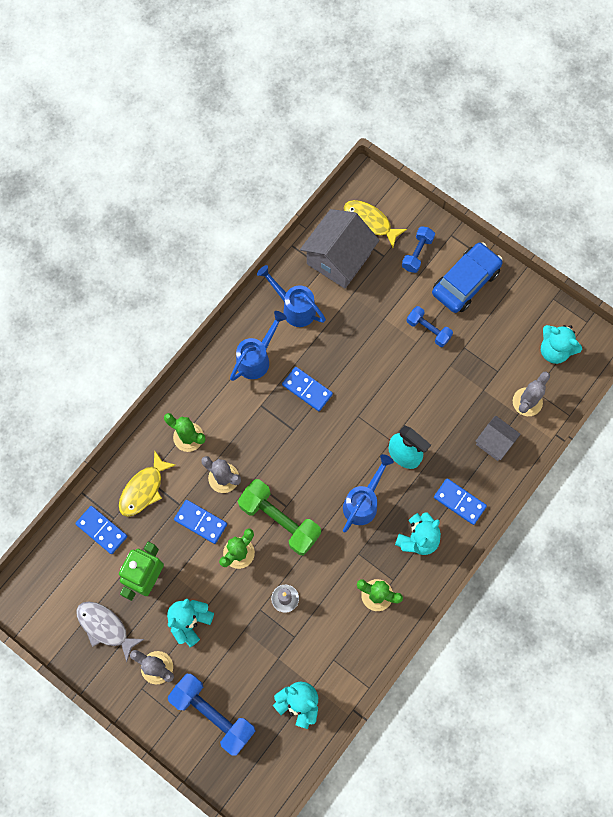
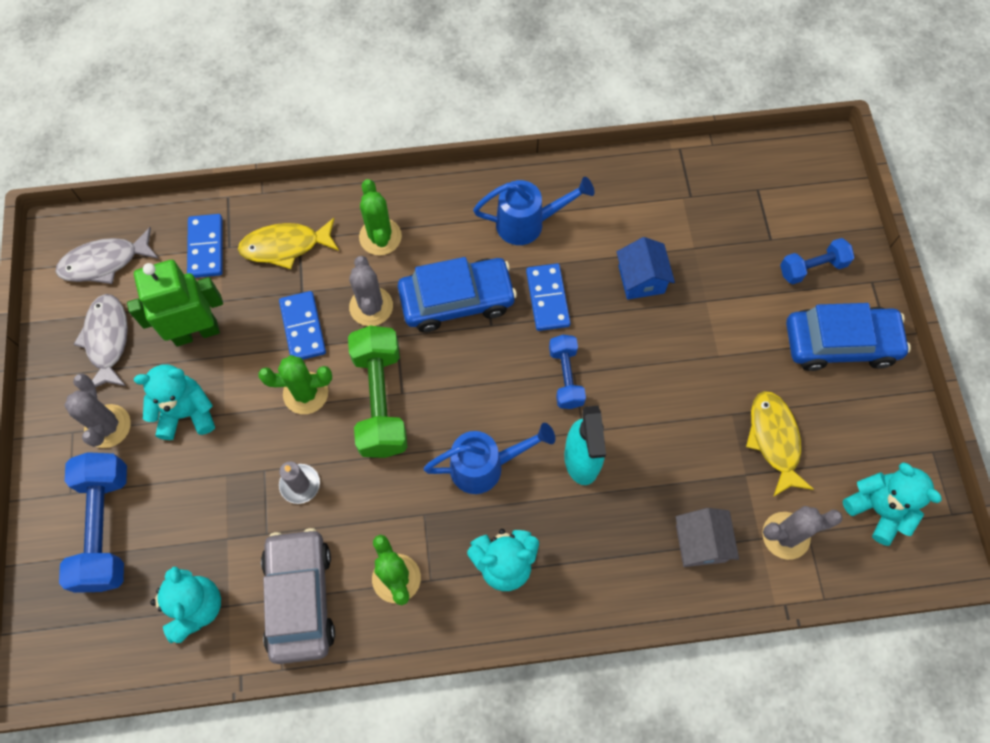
camera: 45 degrees right, 5 degrees down
(55, 590) = (104, 262): none -> grey fish
(263, 433) = (457, 300): none -> blue car
(294, 307) = (619, 208): blue watering can -> none
(338, 259) = (717, 201): grey house -> none
(342, 336) = (641, 279): none -> blue house
(342, 649) = (300, 598): none -> grey car
(369, 222) = (789, 194): yellow fish -> yellow fish (774, 440)
(428, 330) = (745, 355): blue dumbbell -> blue dumbbell (566, 377)
(459, 502) = (592, 569): blue domino -> none
(554, 350) = (878, 509): turquoise teddy bear -> turquoise teddy bear turned 150 degrees clockwise

